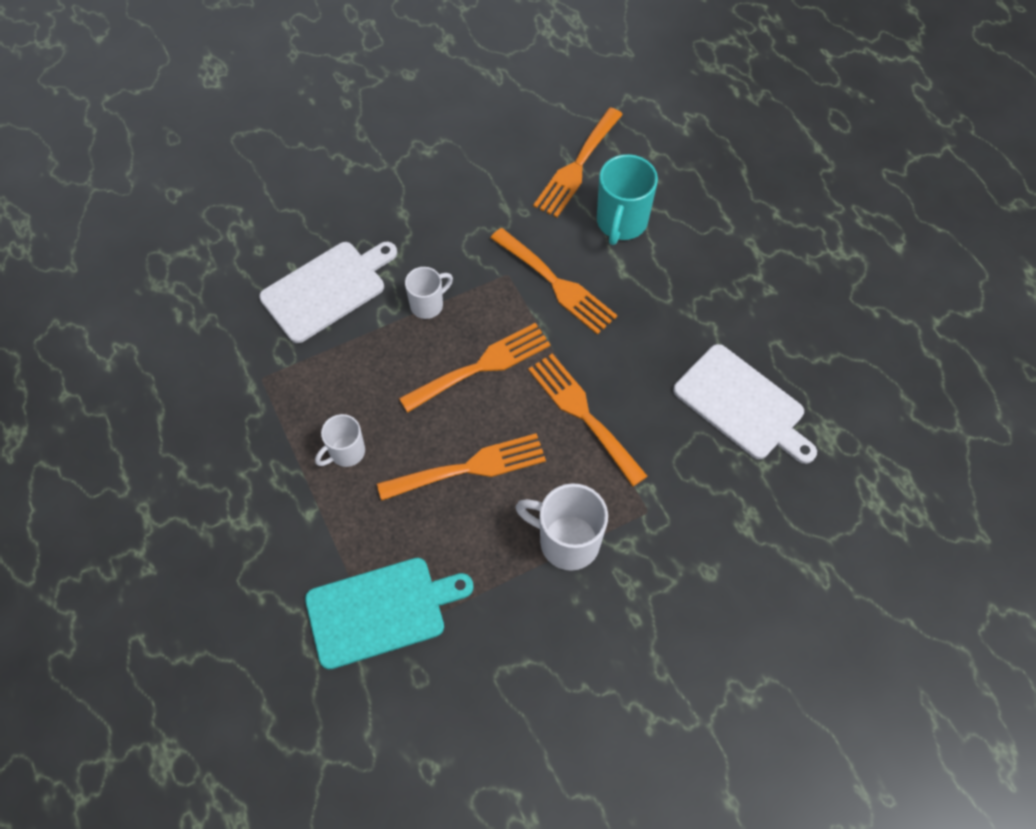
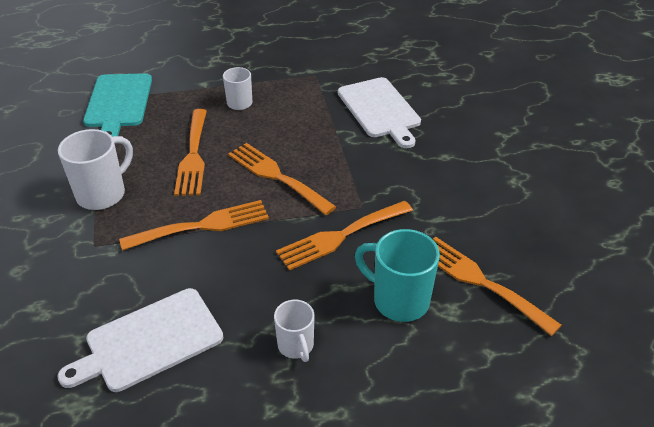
camera: 105 degrees right, 20 degrees down
(428, 305) = (347, 157): white mug -> white mug (296, 346)
(482, 366) = (276, 176): orange fork -> orange fork turned 150 degrees clockwise

